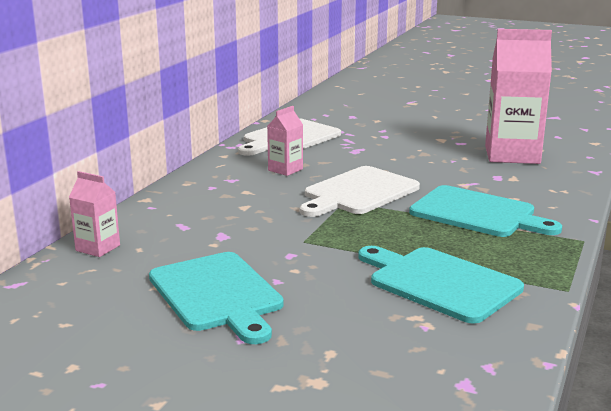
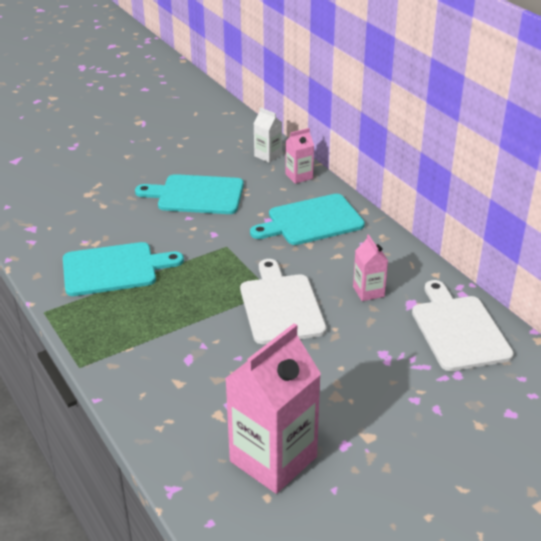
camera: 125 degrees right, 15 degrees up
(53, 283) = (268, 155): none -> white carton
(477, 213) = (178, 343): turquoise cutting board -> turquoise cutting board (311, 221)

